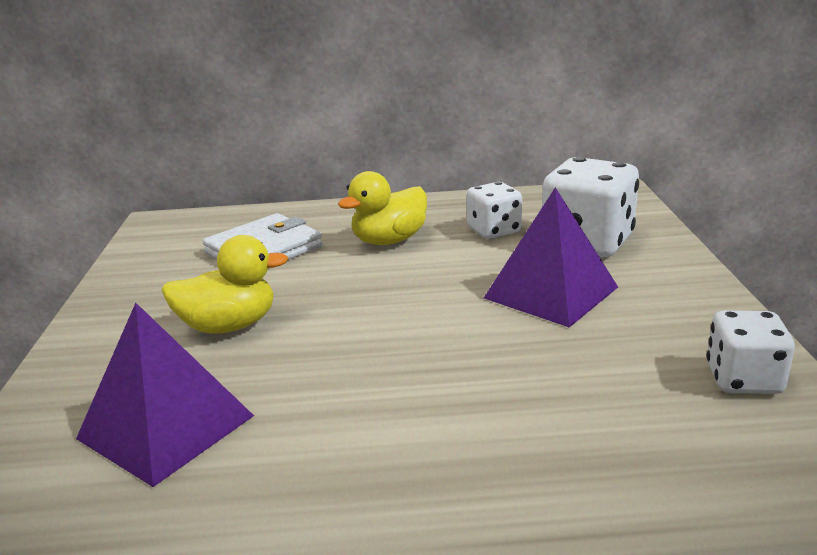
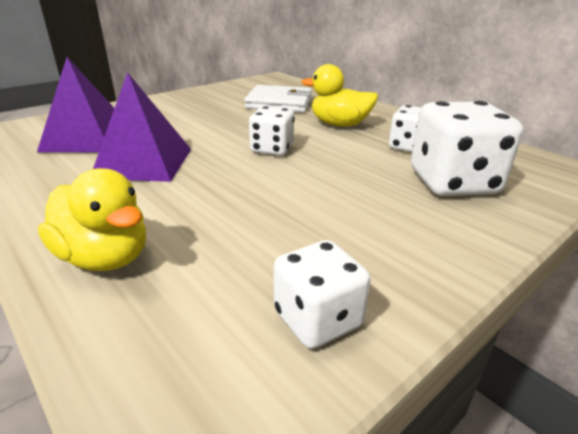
camera: 50 degrees right, 5 degrees up
(229, 326) = (191, 121): yellow duck -> yellow duck (105, 257)
(403, 299) = (272, 149): none -> white dice
(550, 292) = (349, 190): purple pyramid -> purple pyramid (143, 162)

